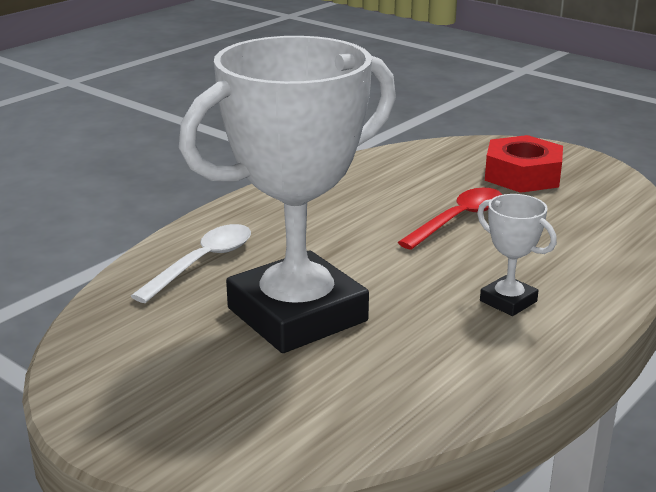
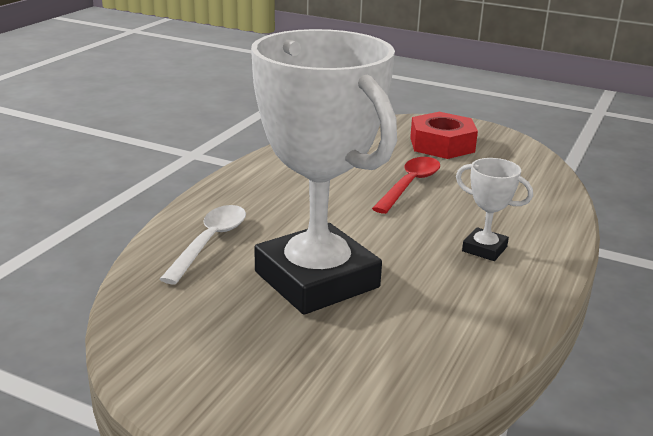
camera: 15 degrees left, 0 degrees up
(297, 314) = (316, 279): white trophy -> white trophy turned 75 degrees counterclockwise

